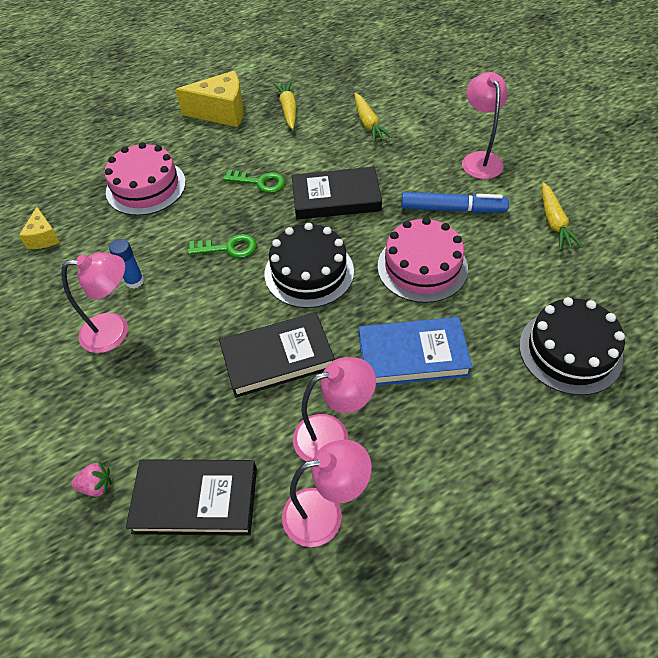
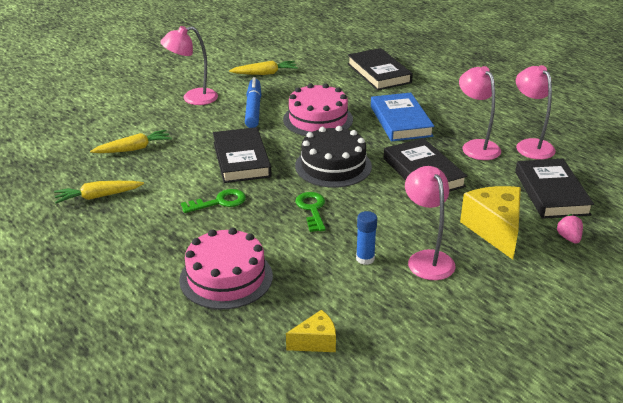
camera: 100 degrees left, 20 degrees down
(221, 112) = (92, 242): yellow cheese -> yellow cheese (495, 230)
(260, 182) = (219, 202): green key -> green key turned 60 degrees clockwise
(570, 351) = (379, 73): black cake -> black book

